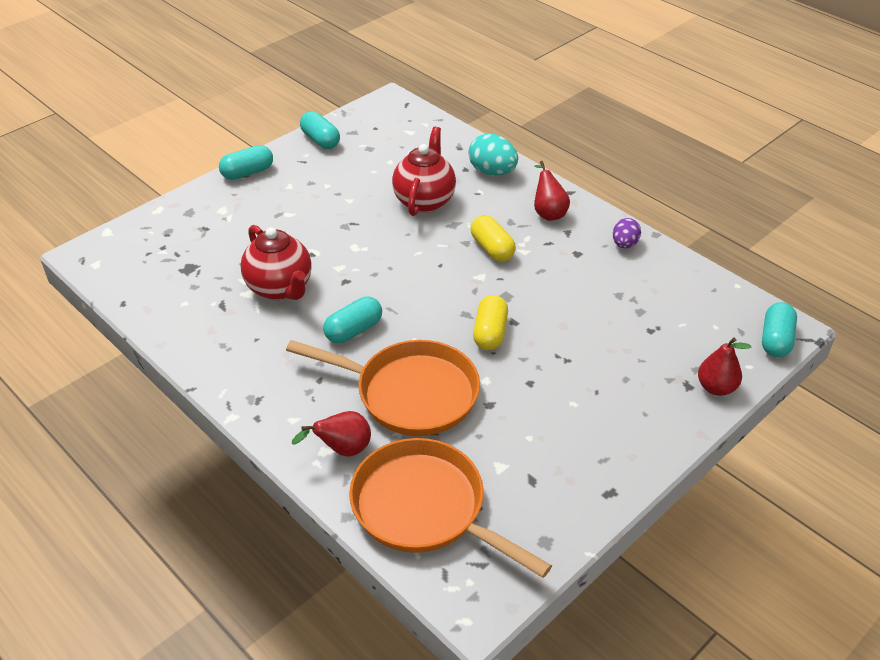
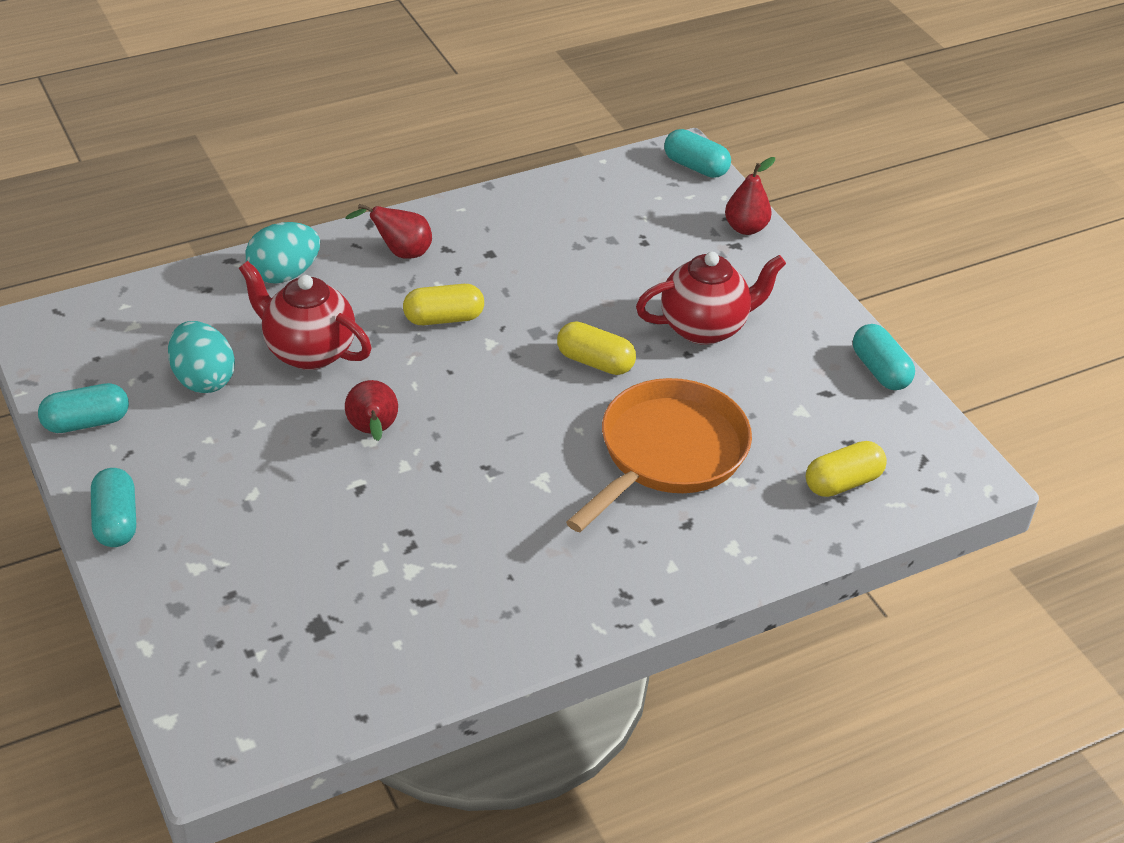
camera: 75 degrees left, 0 degrees up
(280, 288) = (418, 533): red teapot -> red teapot (704, 327)
(342, 450) = (737, 531): red pear -> red pear (373, 431)
(353, 330) = (537, 478): turquoise capsule -> turquoise capsule (880, 370)
(377, 169) = (203, 379): none -> turquoise egg
(425, 509) = (842, 482): orange pan -> yellow capsule
(624, 244) = (494, 213): purple egg -> none

